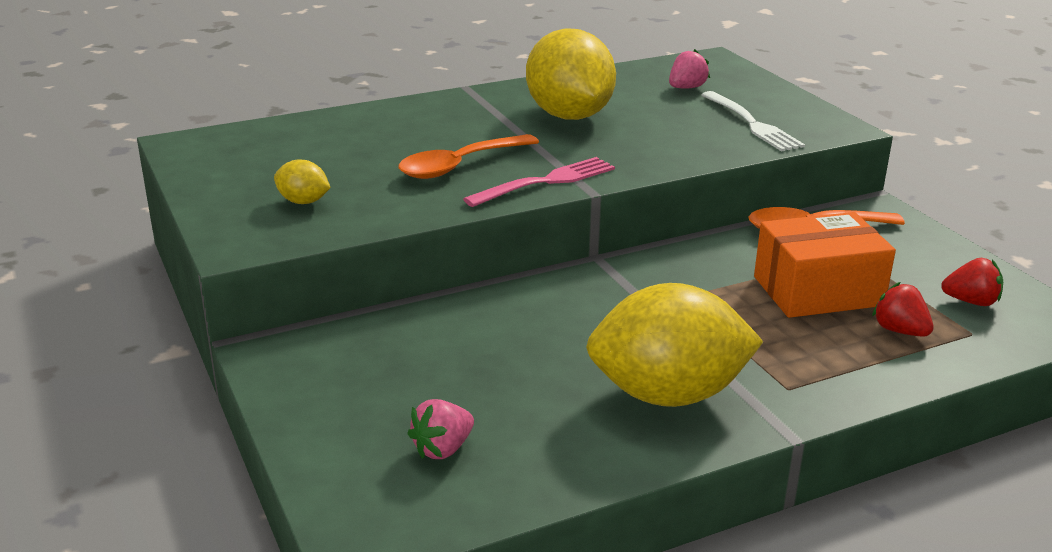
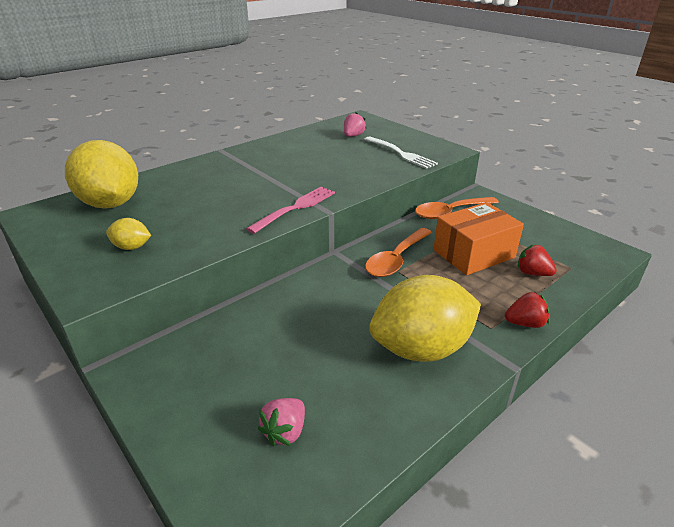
camera: 15 degrees left, 5 degrees up
(460, 165) = (235, 204): orange spoon -> orange spoon (396, 259)
(569, 116) = (292, 161): yellow lemon -> yellow lemon (111, 204)
(971, 302) = (559, 246): red strawberry -> red strawberry (525, 323)

